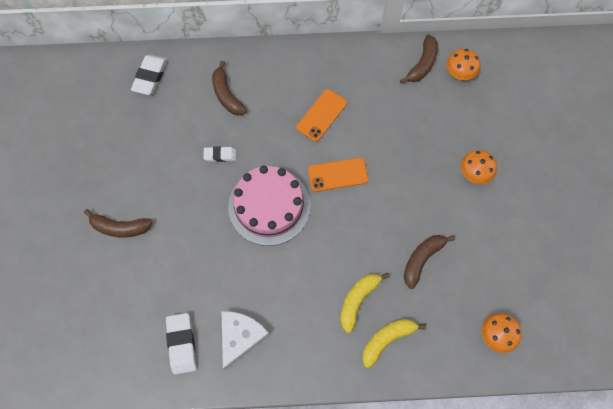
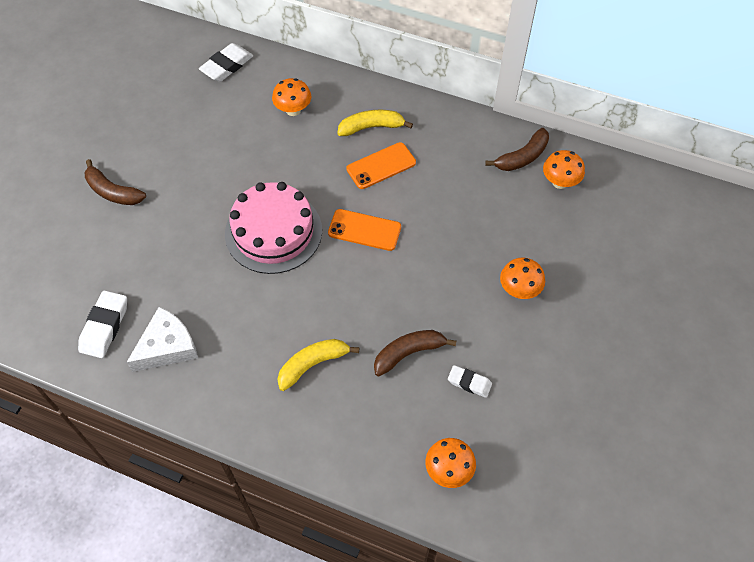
camera: 25 degrees right, 10 degrees down
(220, 155) = (252, 163): white eraser -> white eraser (469, 383)
(227, 95) = (293, 110): brown banana -> orange mushroom
(387, 340) = (321, 419): yellow banana -> yellow banana (371, 127)

